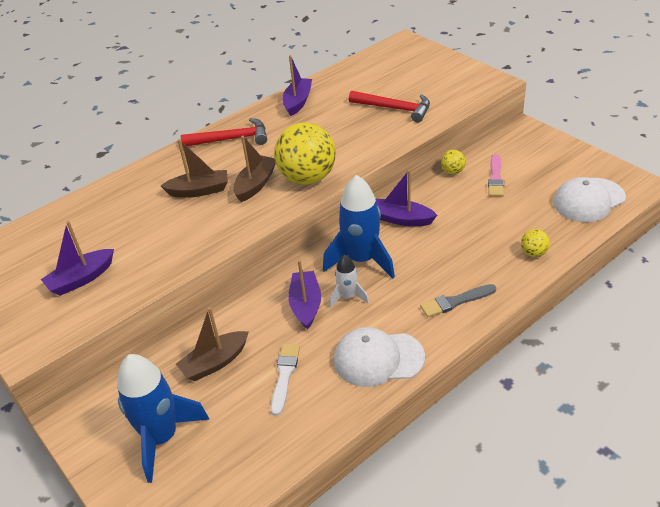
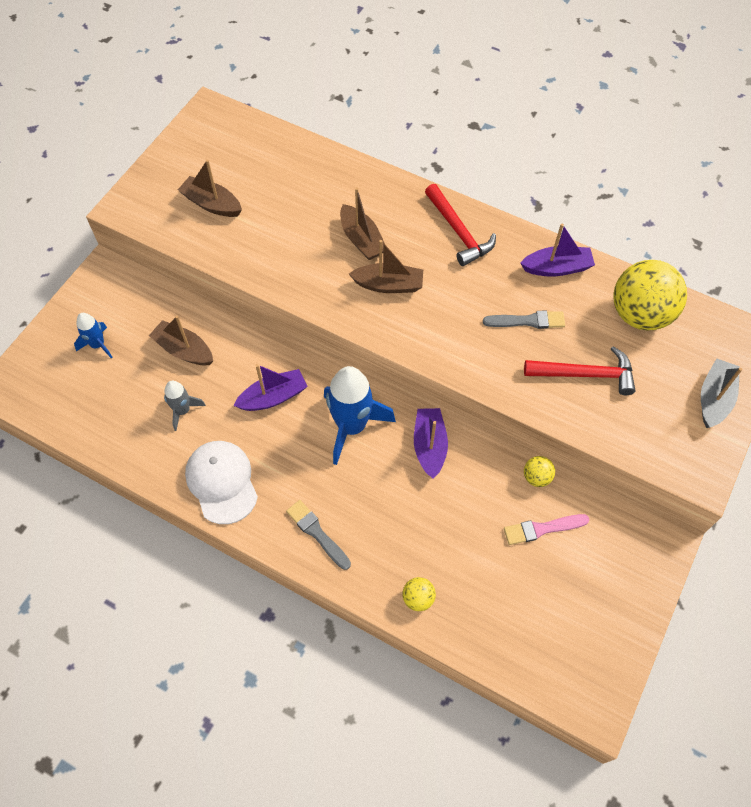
camera: 65 degrees right, 20 degrees up
(81, 279) = (212, 204): purple boat -> brown boat
(161, 437) = (98, 345): blue rocket -> blue rocket, size x0.52
(284, 375) = (183, 410): white brush -> grey rocket
(307, 178) = (416, 329): yellow ball -> yellow ball (640, 314)
(335, 124) = (527, 321): none -> grey brush
(348, 297) = (295, 430): white rocket -> none
(394, 108) = (585, 374): red hammer -> red hammer turned 90 degrees counterclockwise
(440, 64) = (714, 398): none -> grey boat
(588, 200) = (538, 647): white cap -> none

